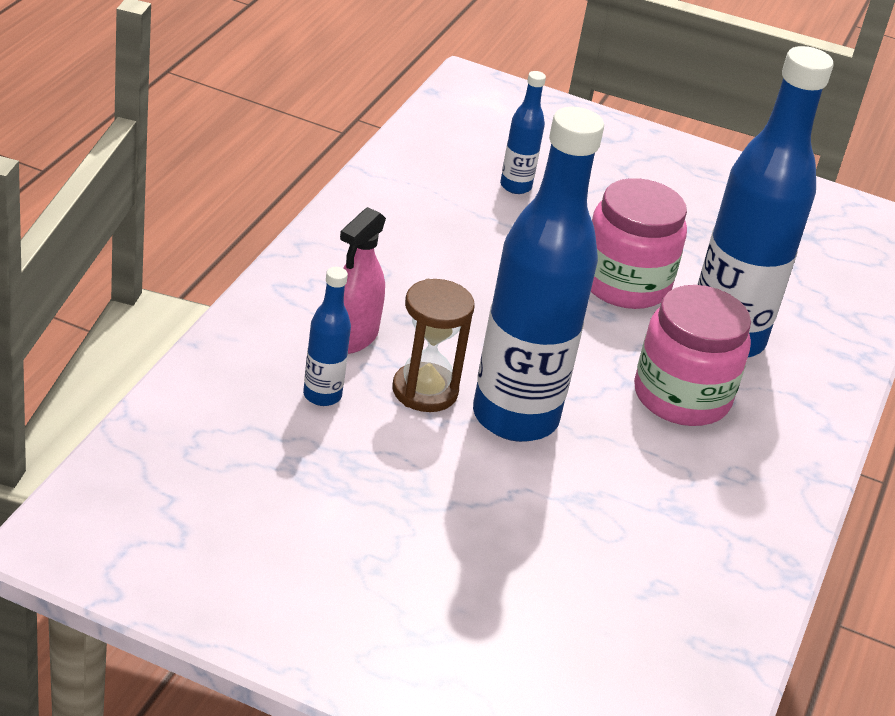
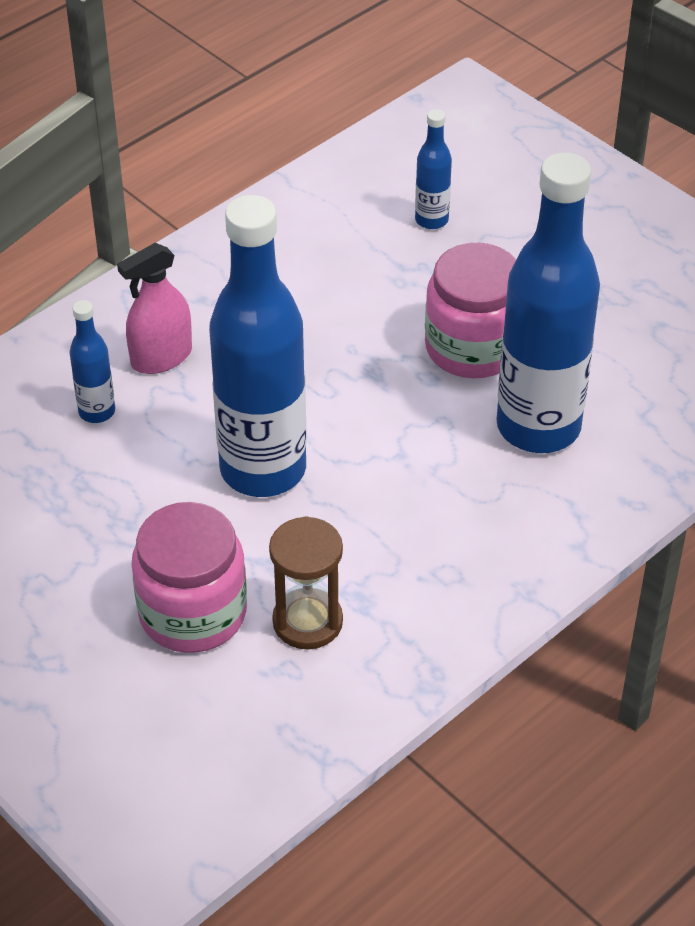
camera: 30 degrees right, 10 degrees up
(425, 391) = (194, 425): brown hourglass -> brown hourglass (307, 622)
(681, 396) = (446, 481): pink jar -> pink jar (192, 613)

